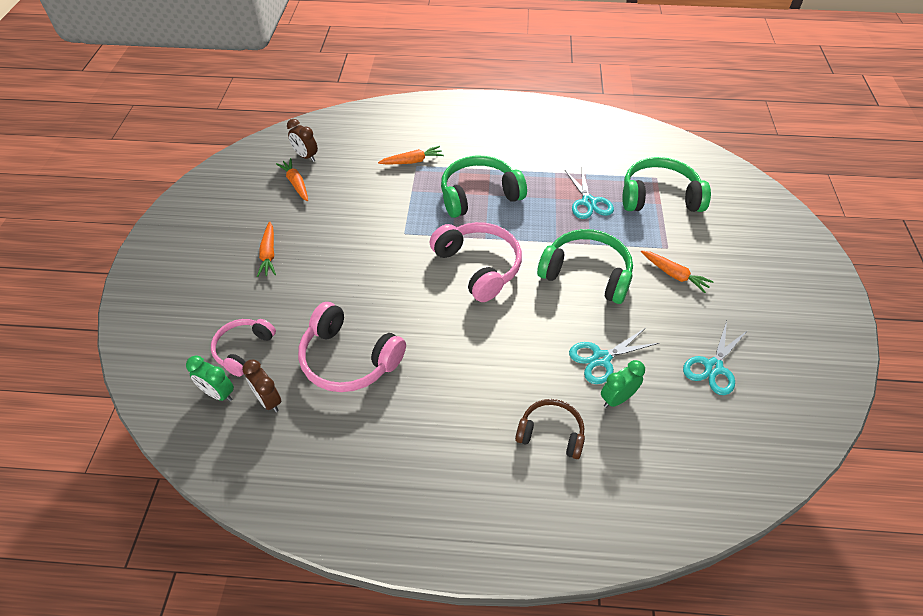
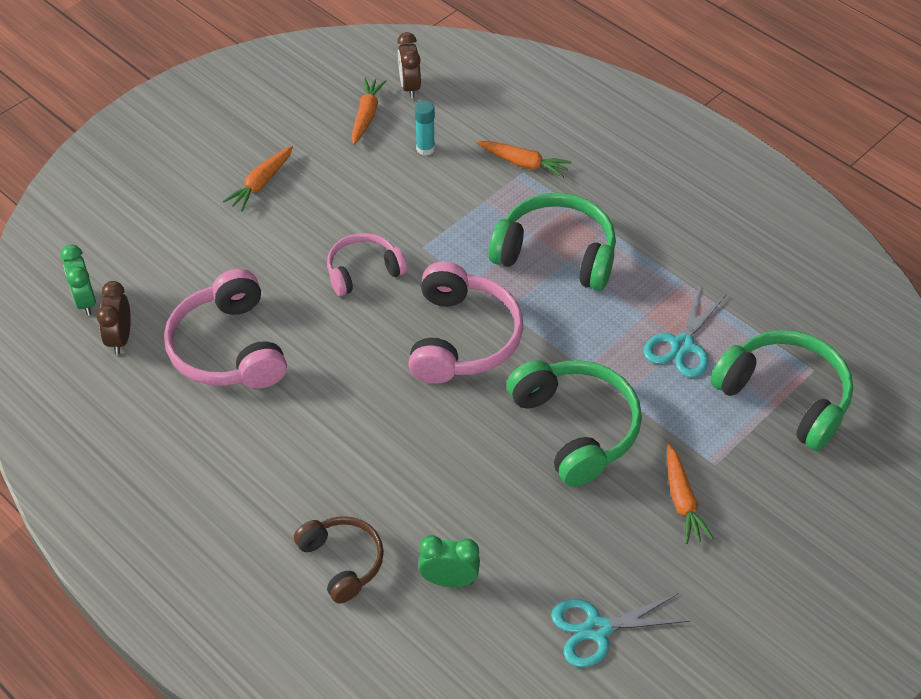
camera: 40 degrees right, 0 degrees up
(243, 349) = (145, 272): pink headphones -> pink headphones (363, 271)
(350, 182) = (425, 149): none -> turquoise glue stick
(601, 358) = (481, 529): turquoise scissors -> none

